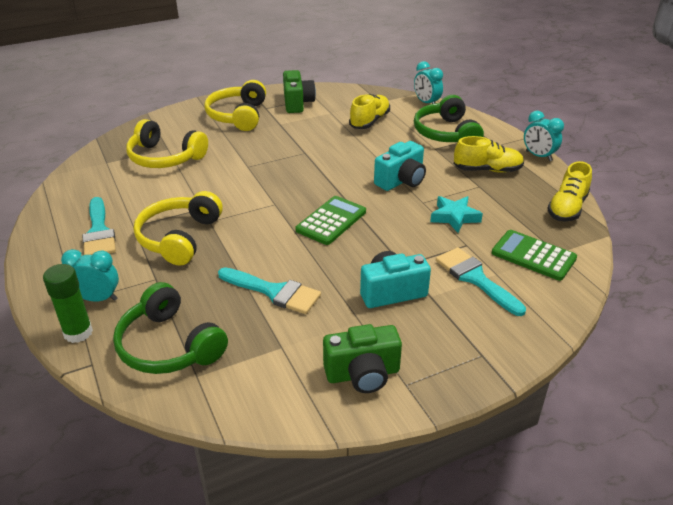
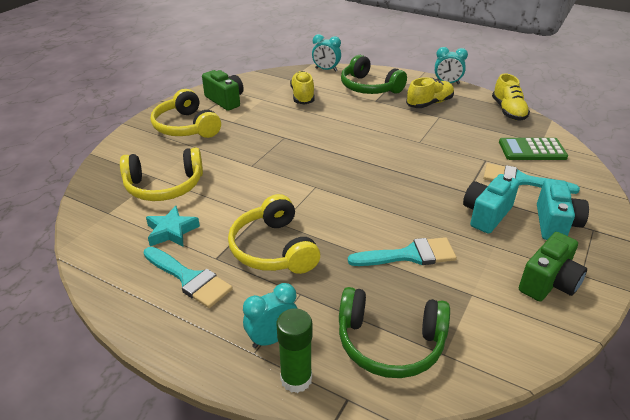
camera: 35 degrees left, 0 degrees up
(331, 221) = (376, 182): green calculator -> none
(401, 181) = (384, 132): turquoise camera -> turquoise camera (555, 224)
(454, 217) = (453, 144): turquoise star -> turquoise star (171, 231)

